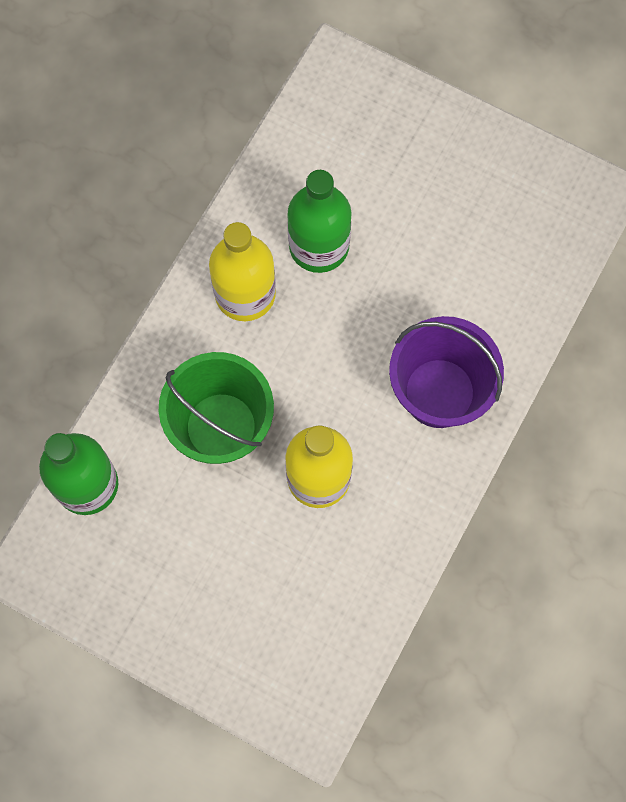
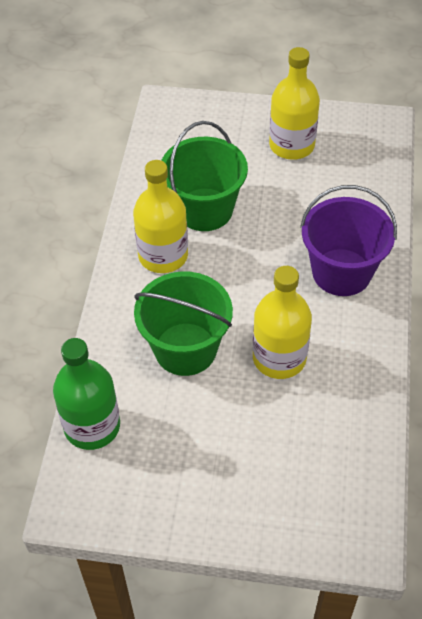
camera: 20 degrees left, 20 degrees down
(319, 246) = (204, 210): green bottle -> green bucket
(464, 187) = (291, 145): none -> yellow bottle

